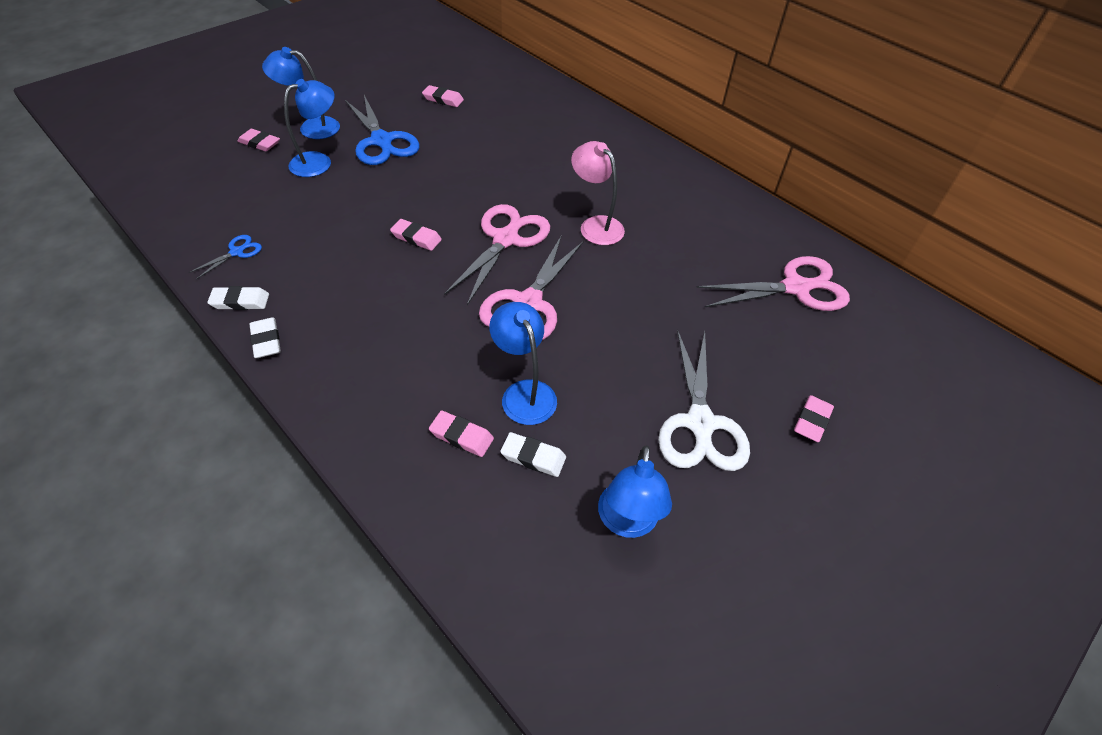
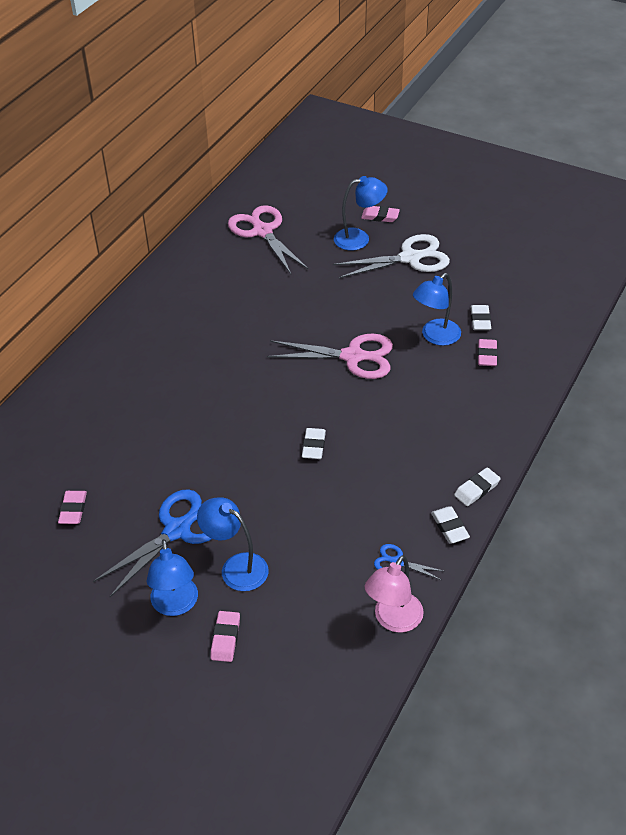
camera: 105 degrees left, 5 degrees down
(416, 238) = (313, 446): pink eraser -> white eraser
(506, 239) = (286, 389): pink scissors -> none
(595, 225) = (242, 342): pink lamp -> pink lamp (393, 620)
(627, 522) = (496, 275): blue lamp -> blue lamp (359, 238)

